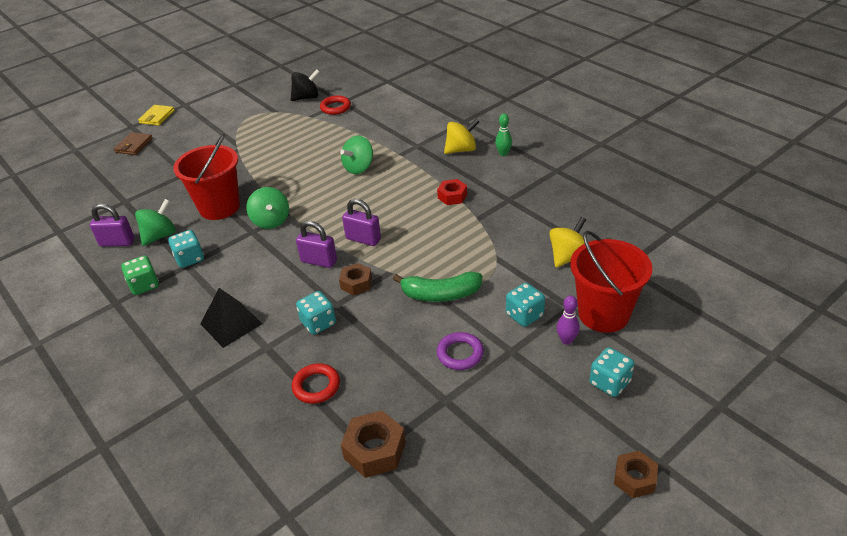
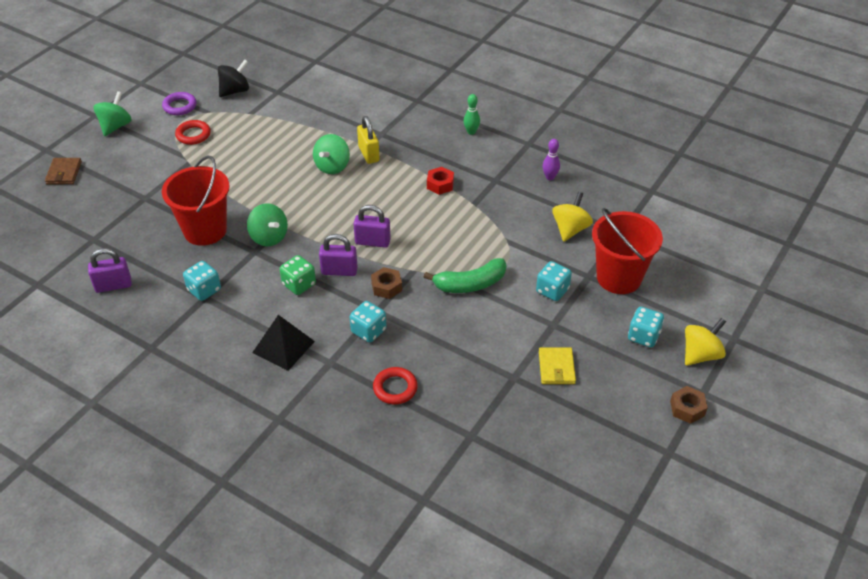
camera: 20 degrees left, 5 degrees up
(144, 285) = (171, 325): green dice -> green dice (299, 284)
(157, 117) = (71, 134): yellow wallet -> yellow wallet (556, 368)
(160, 236) = (157, 271): green spinning top -> green spinning top (115, 126)
(335, 107) = (273, 100): red ring -> red ring (193, 135)
(374, 450) = (472, 431): brown nut -> none
(397, 161) = (369, 154): none -> yellow padlock
(460, 354) = (510, 335): purple ring -> purple ring (180, 106)
(461, 150) = (428, 133): yellow spinning top -> yellow spinning top (700, 354)
(566, 340) = (596, 307): purple bowling pin -> purple bowling pin (550, 177)

